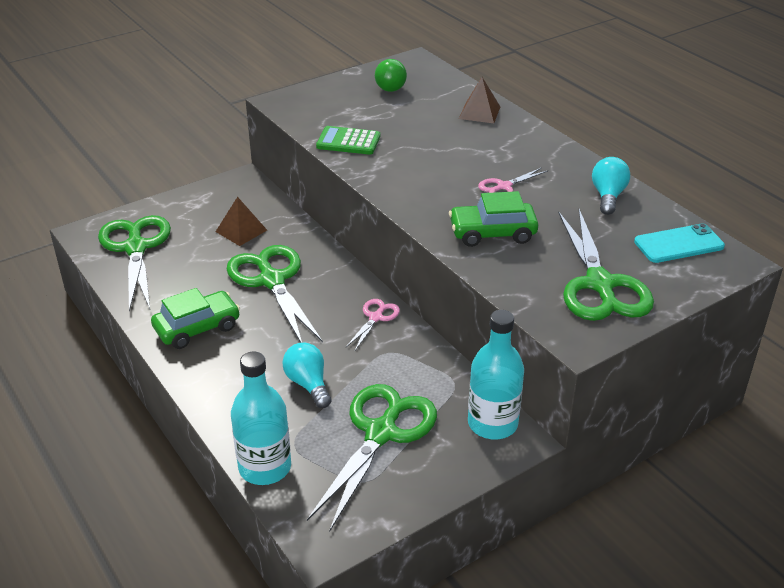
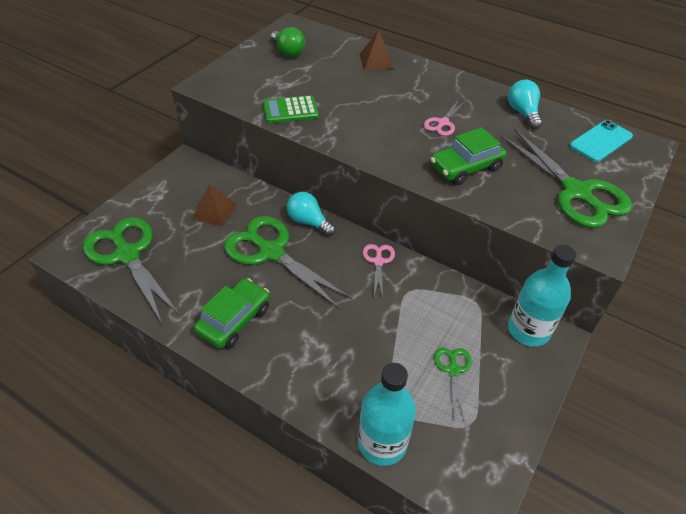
camera: 25 degrees left, 10 degrees up
(308, 384) = (365, 344): turquoise light bulb -> turquoise light bulb (308, 222)
(381, 432) = (453, 370): green scissors -> green scissors, size x0.48

